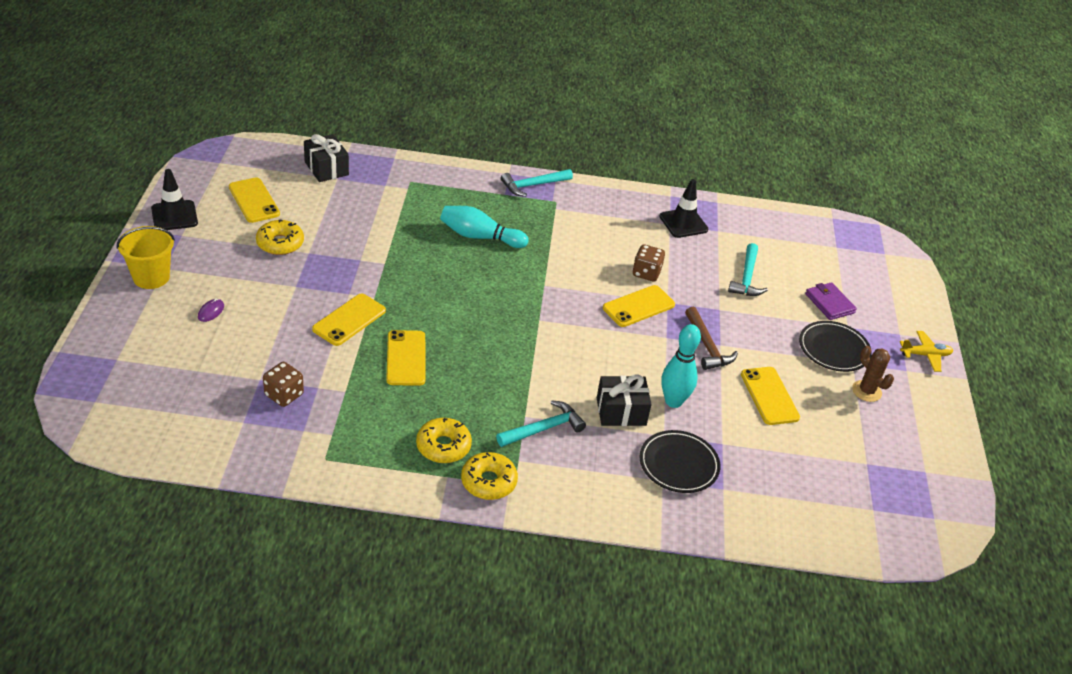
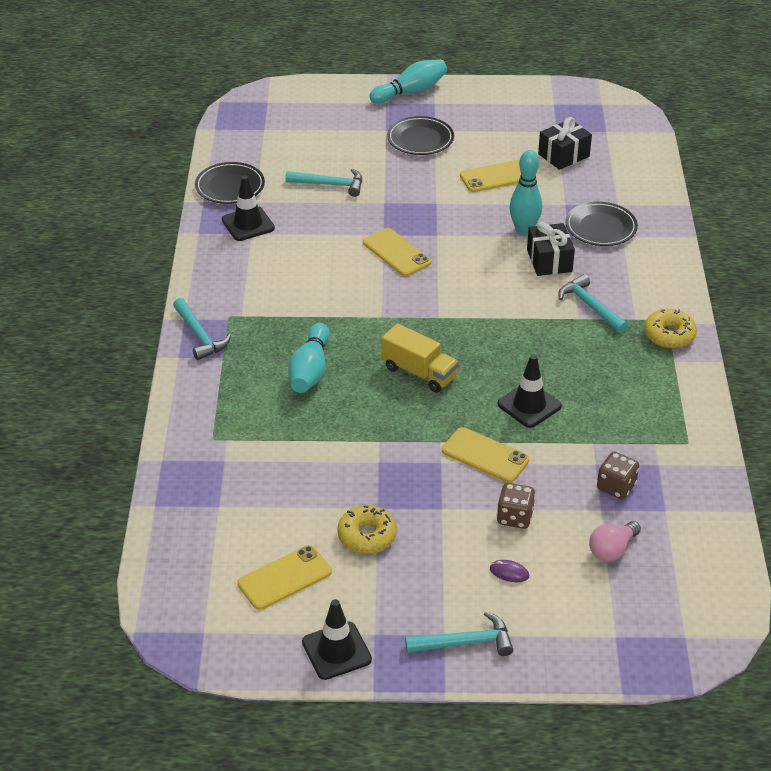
camera: 90 degrees left, 0 degrees up
(151, 277) = (465, 642): yellow bucket -> turquoise hammer
(210, 376) = (612, 550): none -> pink light bulb
(326, 168) = (198, 520): black gift -> black gift (563, 155)
(406, 358) = (529, 405): yellow phone -> black traffic cone
(443, 446) = (639, 367): yellow donut -> none
(465, 297) = (419, 372): none -> yellow truck
(646, 273) = (341, 248): brown dice -> brown dice (515, 517)
(707, 346) = (441, 210): brown hammer -> none
(740, 218) = (230, 186): none -> black plate
(829, 303) = (355, 138): purple wallet -> none
(866, 391) = (469, 125): brown cactus -> none
(925, 355) = (410, 91): yellow plane -> turquoise bowling pin

